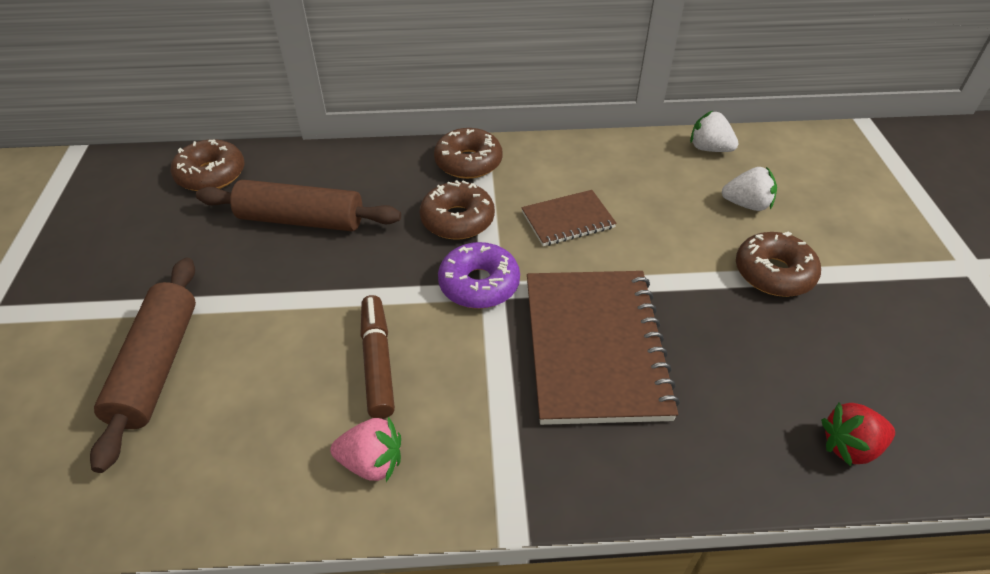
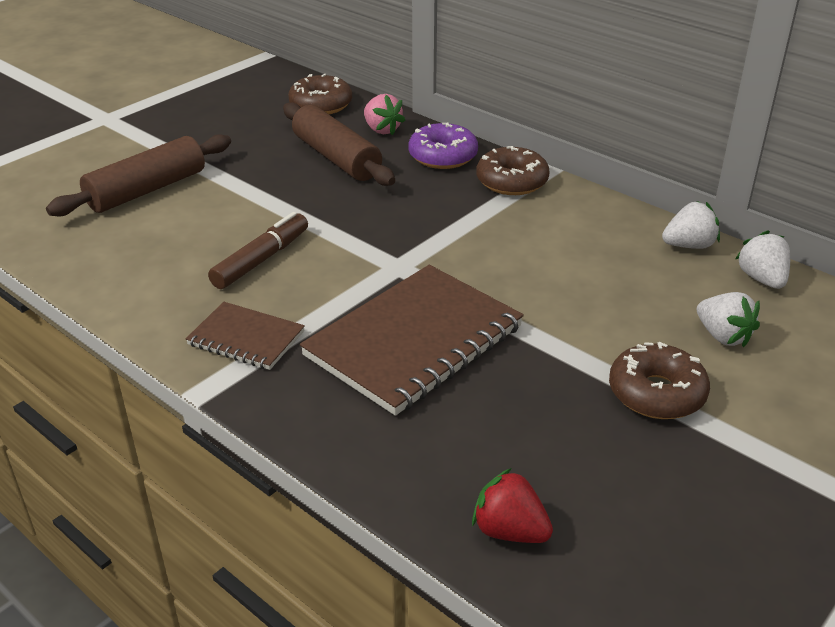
camera: 45 degrees right, 10 degrees down
(372, 462) = (180, 306): pink strawberry -> pink strawberry (382, 130)
(457, 220) = (442, 212): brown donut -> none
(479, 284) = (394, 258): purple donut -> purple donut (443, 156)
(568, 220) = (529, 258): brown notebook -> brown notebook (246, 338)
(642, 148) = (689, 245): none -> white strawberry

